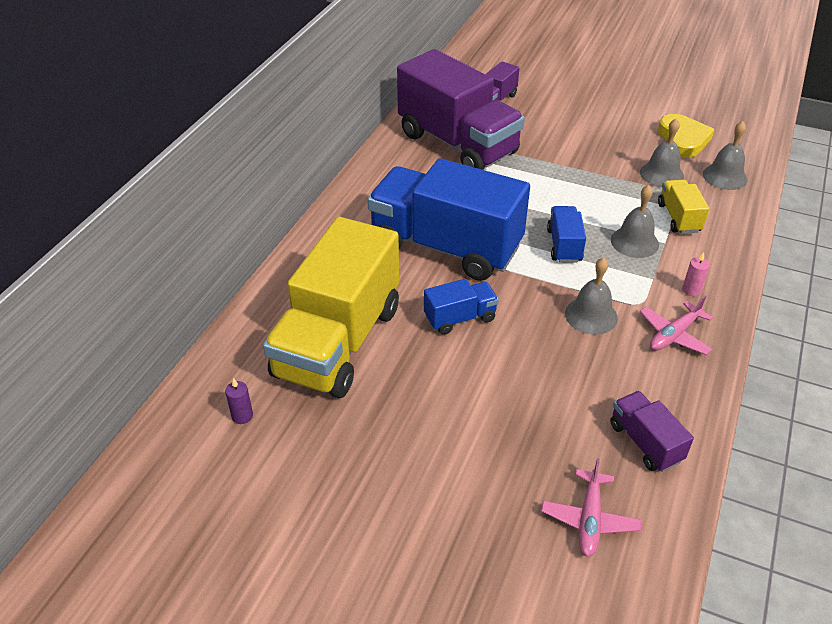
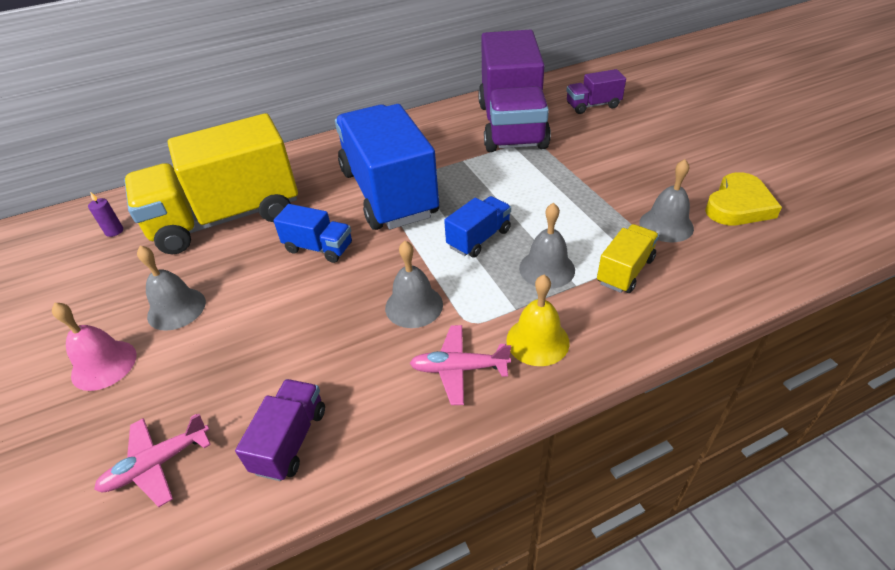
camera: 45 degrees right, 0 degrees up
(437, 503) = (104, 365): none -> pink bell
(691, 290) = (537, 341): pink candle -> yellow bell
(724, 176) = (738, 259): grey bell -> grey bell (176, 308)

